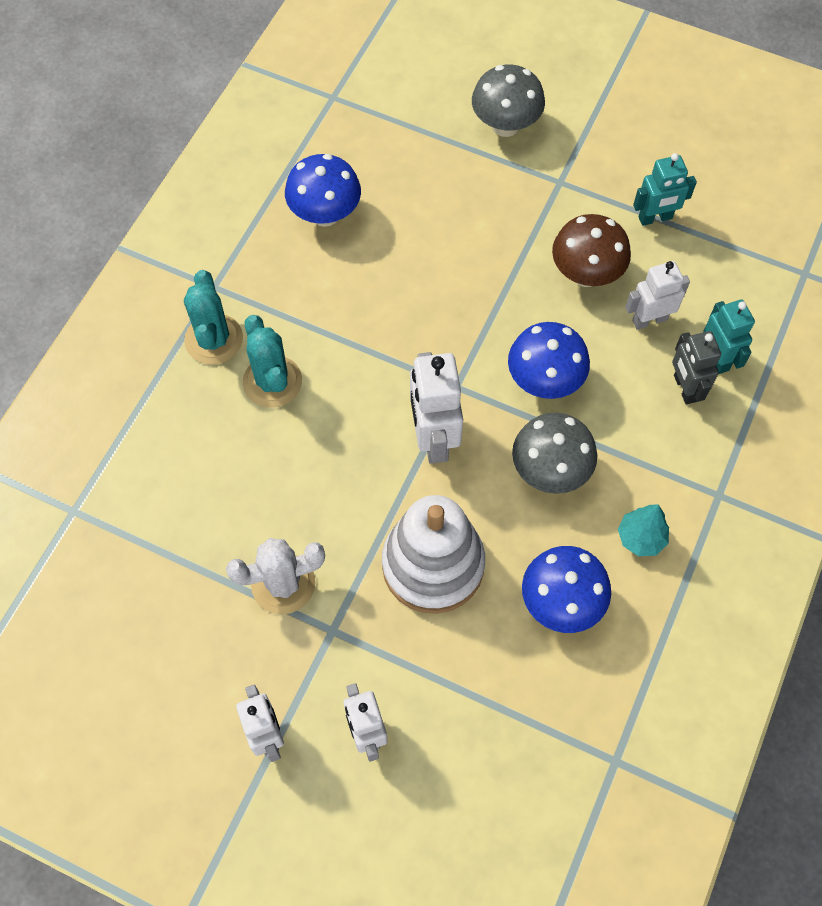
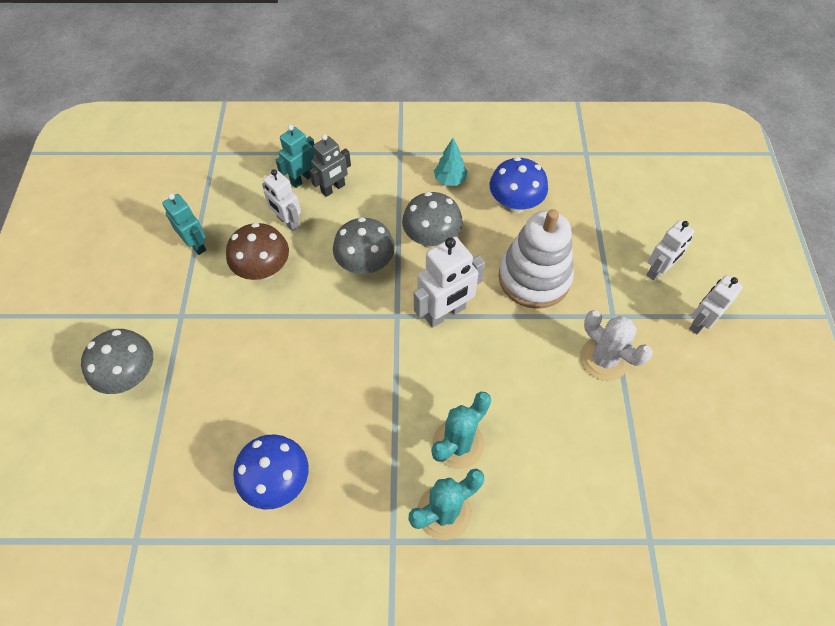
camera: 115 degrees left, 5 degrees down
(544, 381) = (365, 264): blue mushroom -> grey mushroom

